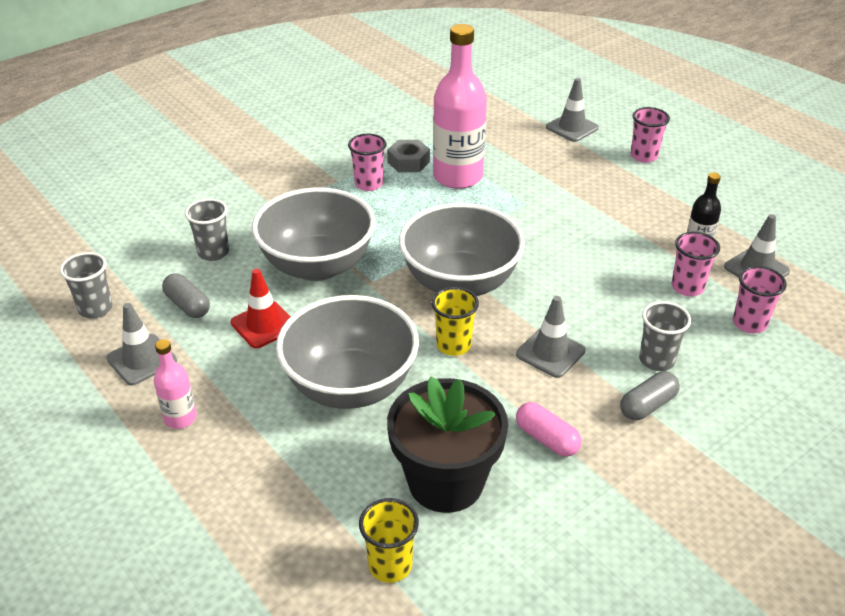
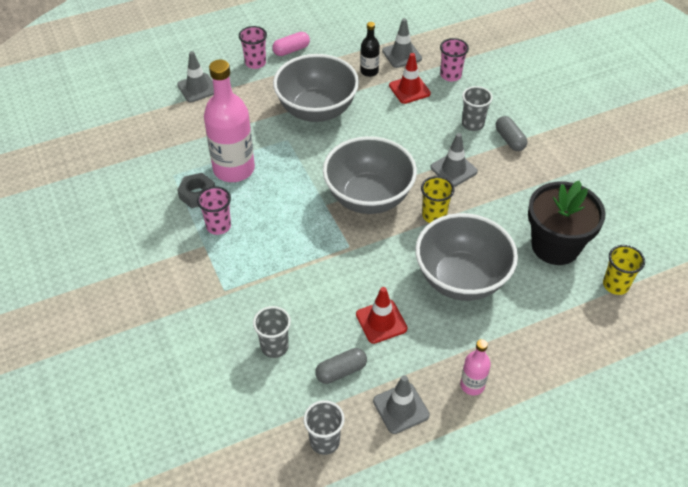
camera: 75 degrees left, 10 degrees up
(317, 266) = (319, 277): grey bowl -> grey bowl (316, 110)
(546, 439) = (528, 191): pink capsule -> pink capsule (291, 50)
(687, 287) = (409, 89): pink cup -> red traffic cone

